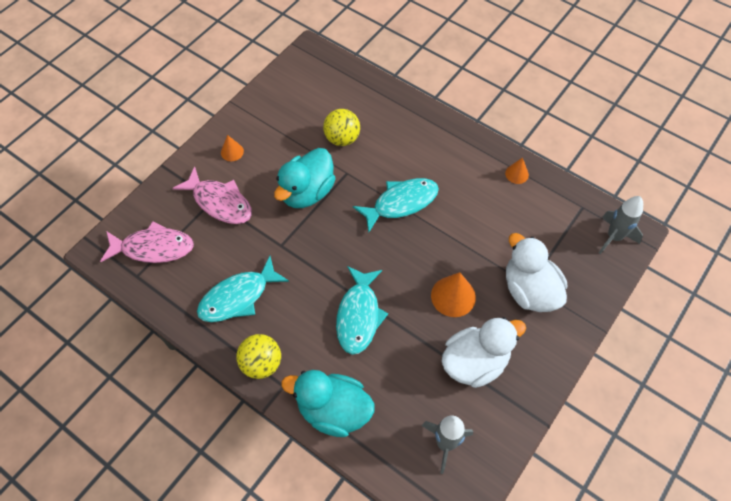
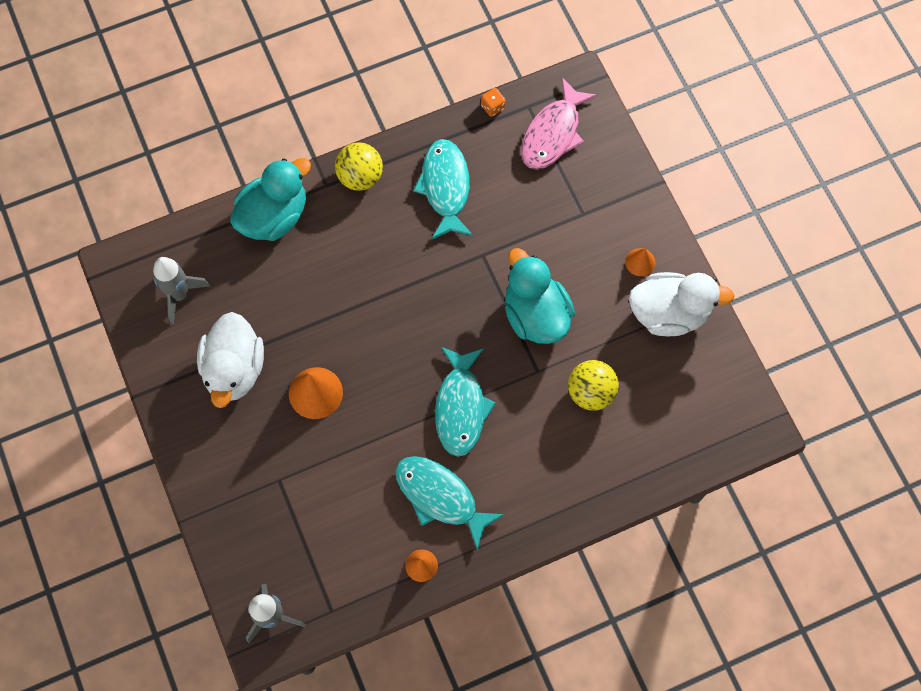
camera: 120 degrees right, 10 degrees up
(148, 300) = (492, 107): none -> orange dice
(219, 202) = (575, 219): pink fish -> none
(359, 316) = (353, 288): turquoise fish -> turquoise fish (440, 497)
(529, 290) = (272, 475): white duck -> white duck (669, 313)

